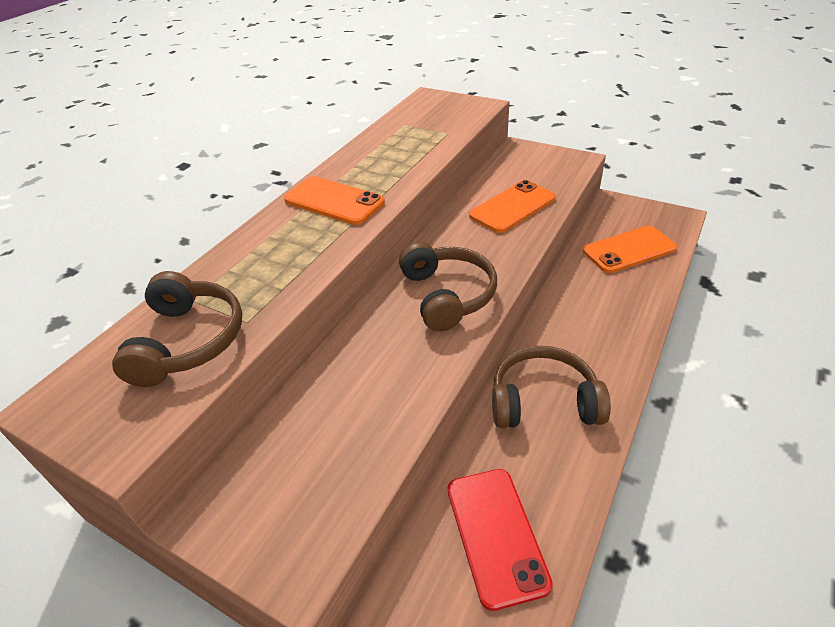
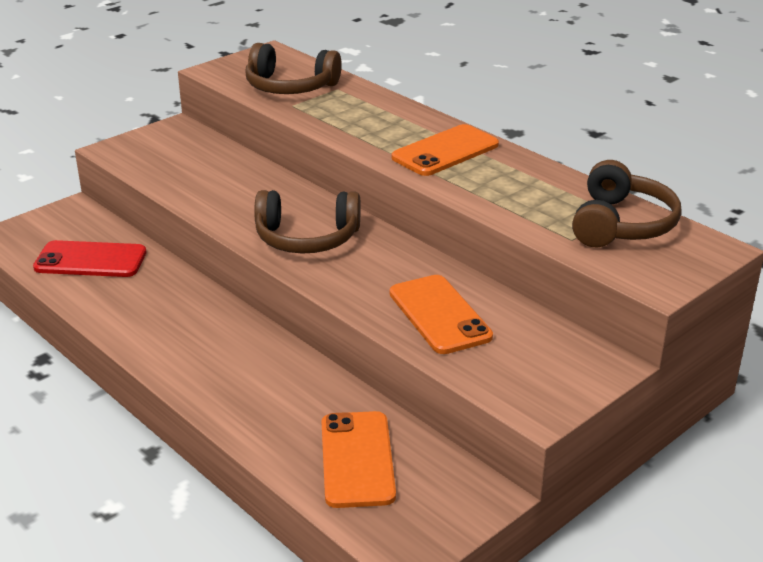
camera: 105 degrees right, 10 degrees down
(543, 401) = (179, 313): brown headphones -> brown headphones (621, 224)

